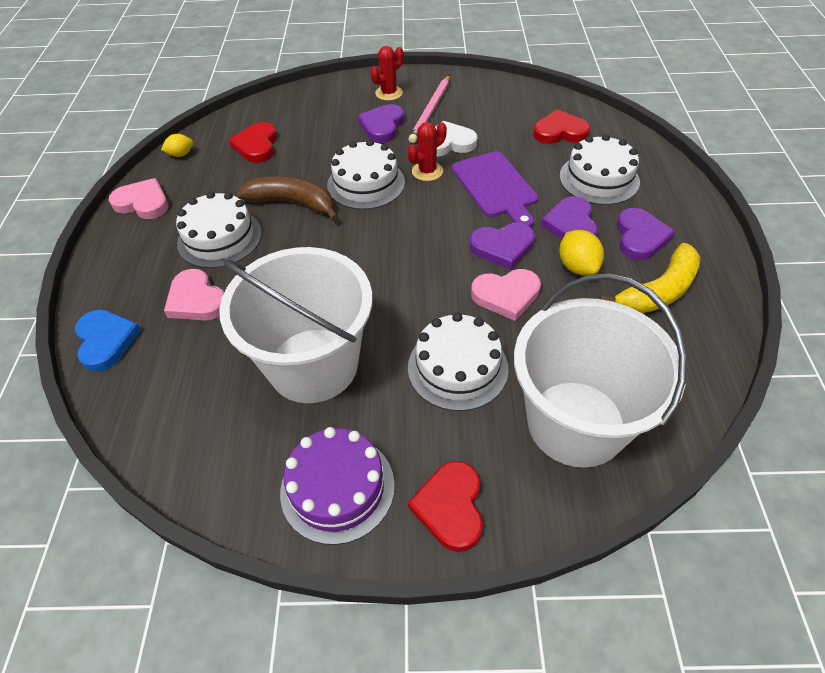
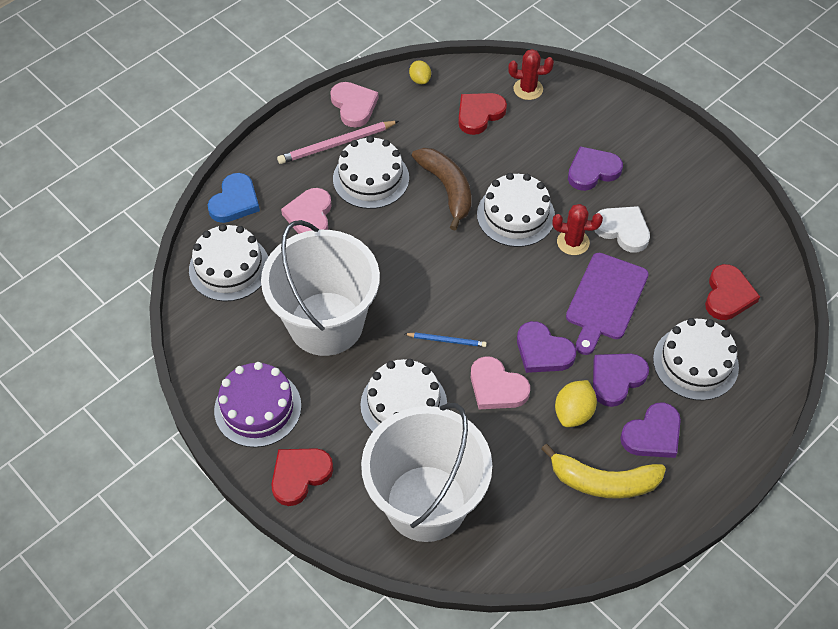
camera: 45 degrees right, 5 degrees up
(163, 396) = (229, 267): none -> white cake
(181, 154) = (420, 80): yellow lemon -> yellow lemon turned 45 degrees clockwise
(389, 93) = (639, 141): red cactus -> red cactus (528, 89)
(427, 296) = (447, 340): none -> blue pencil
(430, 111) = (649, 187): pink pencil -> pink pencil (336, 144)
(560, 132) = (728, 295): red heart -> red heart turned 60 degrees clockwise

